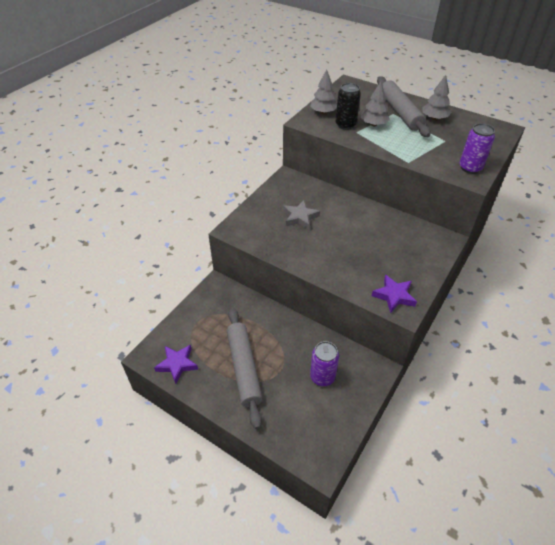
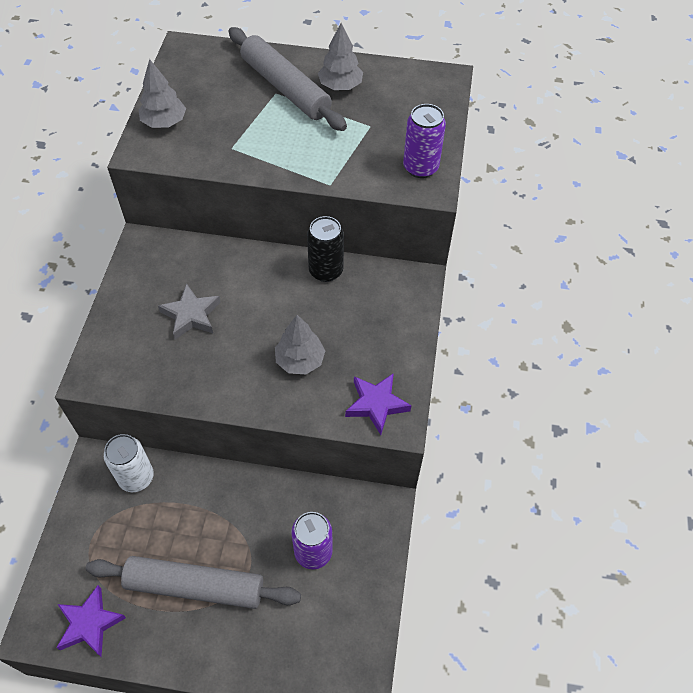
camera: 25 degrees left, 10 degrees up
(235, 300) = (136, 477): none -> white can
(244, 368) = (195, 586): grey rolling pin -> grey rolling pin turned 45 degrees counterclockwise
(345, 125) = (209, 138): black can -> black can (326, 271)
(373, 124) = (253, 124): grey tree -> grey tree (300, 360)

